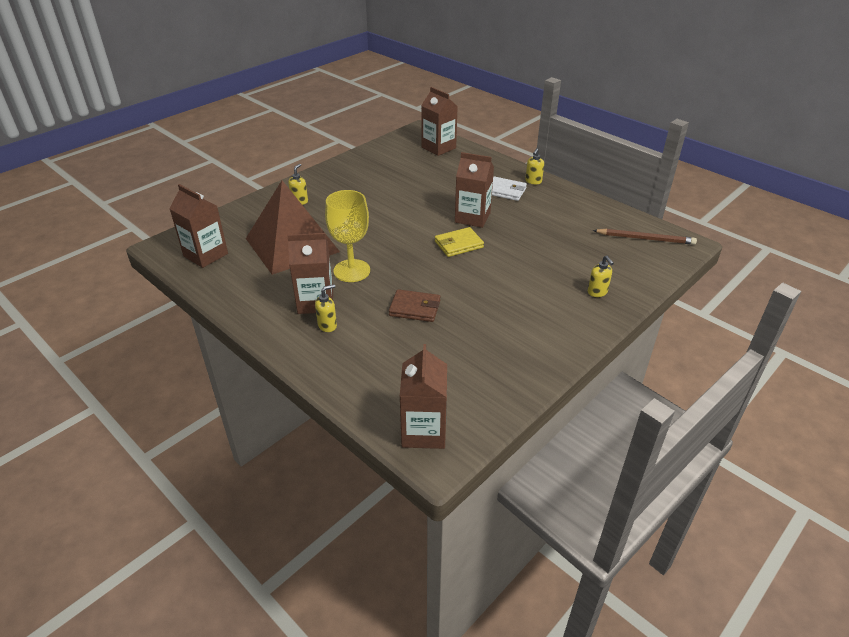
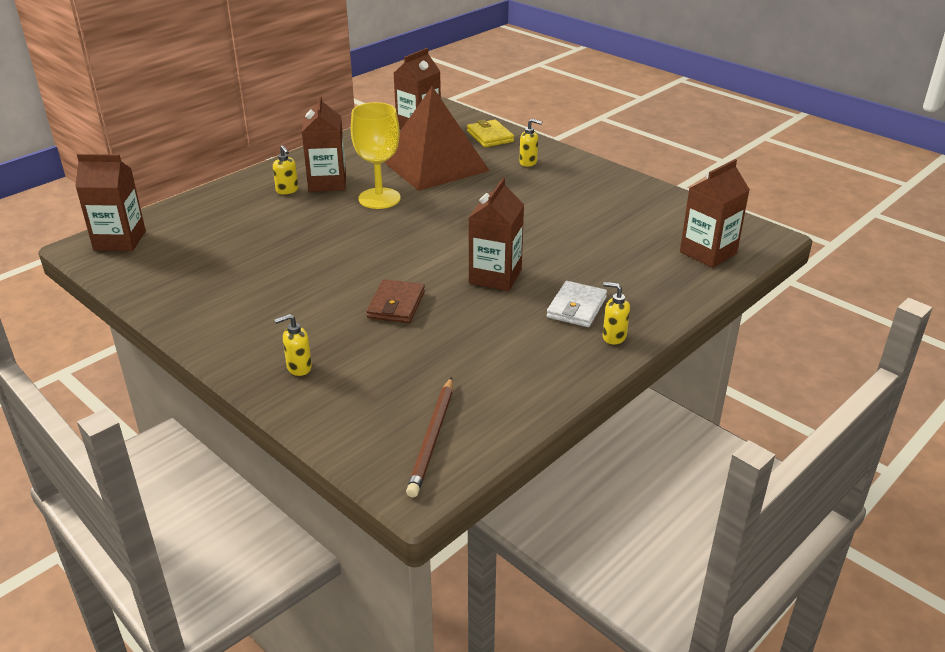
camera: 90 degrees right, 5 degrees down
(415, 308) = (302, 235): brown wallet -> brown wallet (396, 305)
(458, 244) = (427, 264): yellow wallet -> yellow wallet (490, 136)

